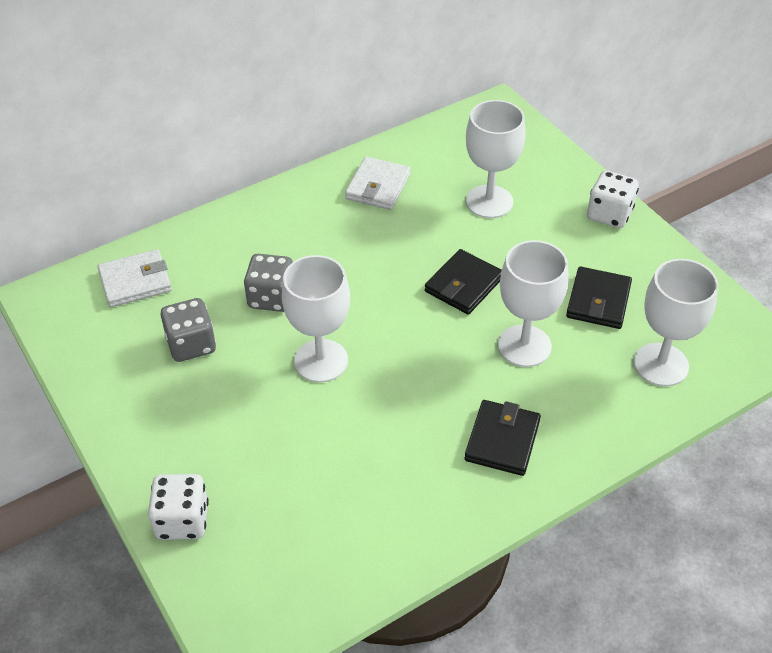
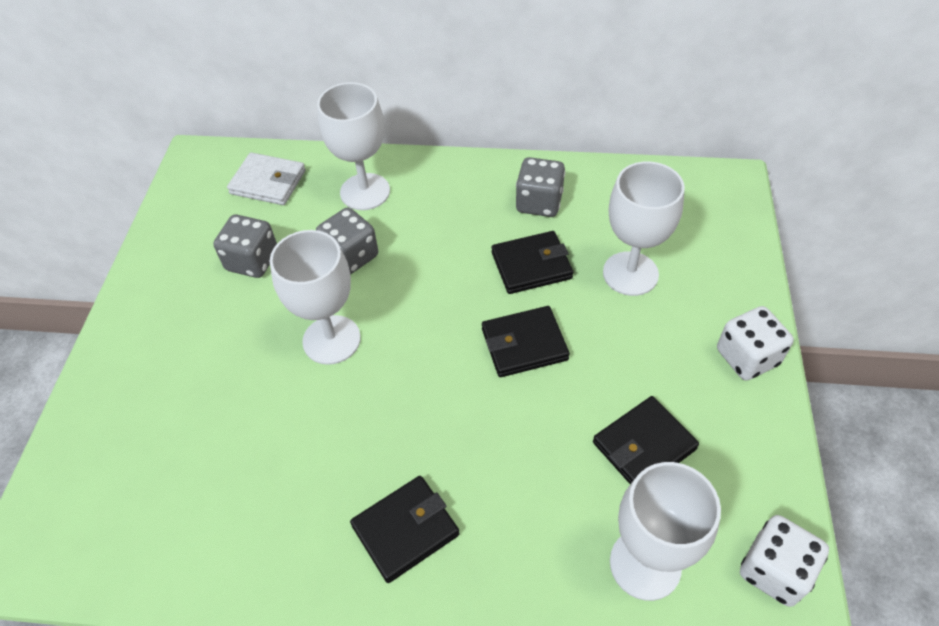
camera: 40 degrees right, 5 degrees up
(182, 520) = (95, 412): white dice -> white dice (774, 570)
(378, 187) = (539, 203): white wallet -> grey dice
(416, 232) = (531, 265): none -> black wallet
(524, 346) = (521, 445): white goblet -> white goblet (365, 192)

